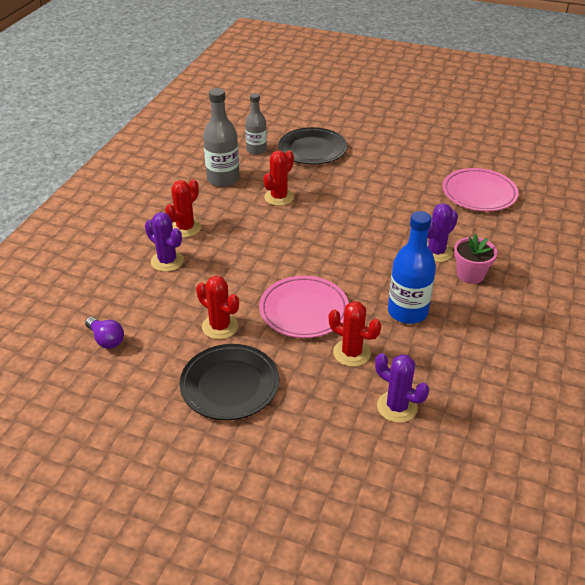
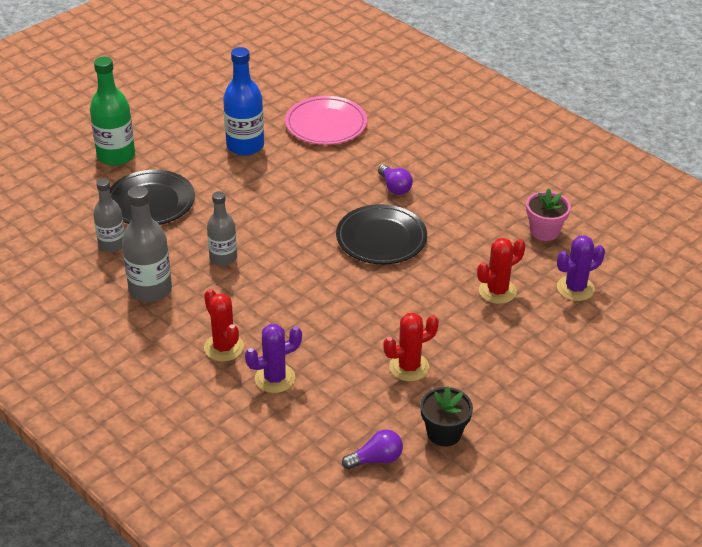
camera: 65 degrees left, 0 degrees up
(153, 370) = (444, 433): none -> black flower pot
(230, 385) = (494, 383): black plate -> black plate (381, 238)
(279, 197) = (223, 258): red cactus -> grey bottle
(304, 310) = (421, 301): pink plate -> none
(347, 121) = (116, 156): none -> green bottle
(407, 312) = (465, 237): blue bottle -> blue bottle (245, 146)
(436, 252) = (394, 187): purple cactus -> purple light bulb
(470, 274) = (440, 180): pink flower pot -> pink flower pot (544, 231)

